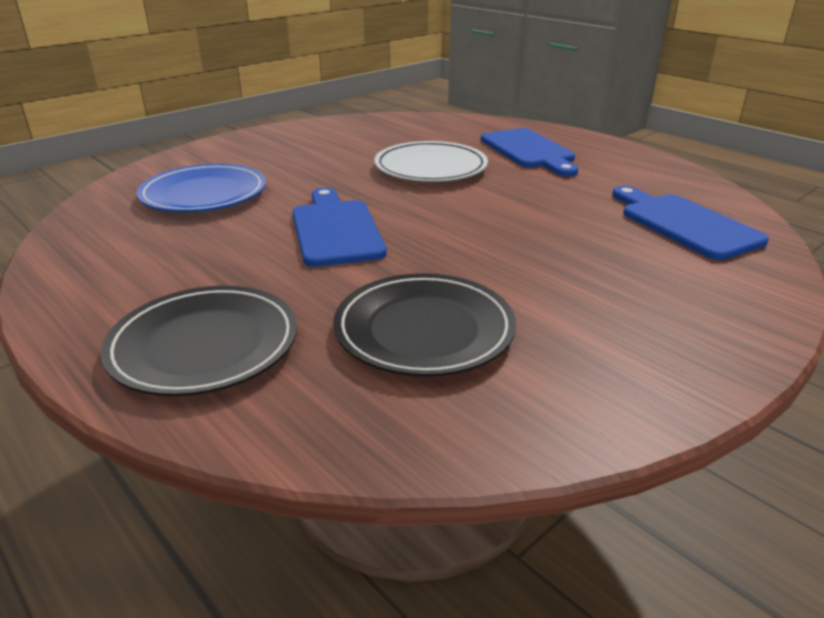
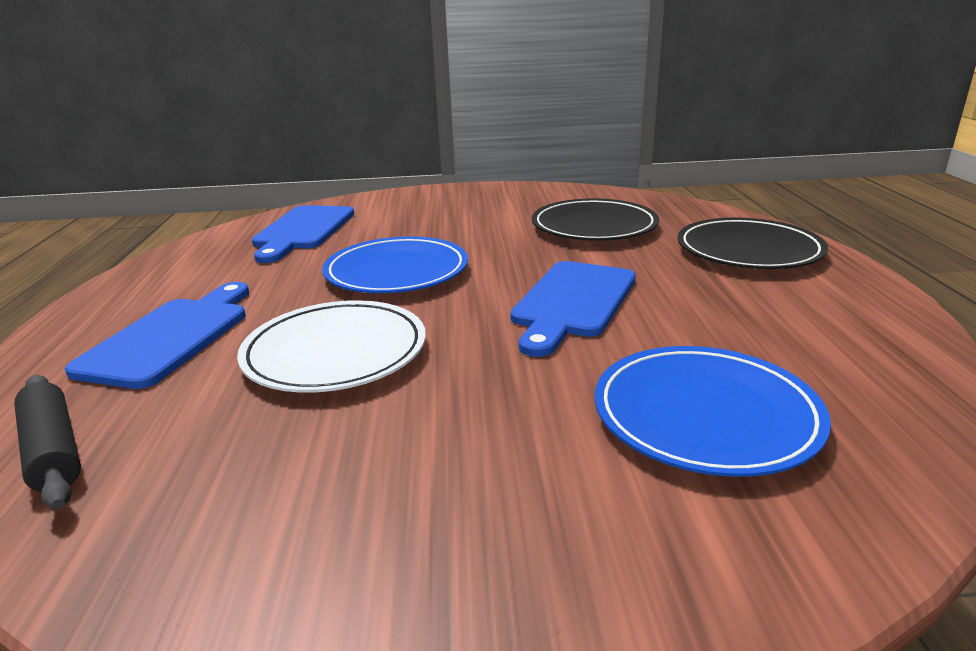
camera: 140 degrees left, 5 degrees down
(460, 124) = (53, 451): none -> black rolling pin
(506, 214) = (397, 272): none -> blue plate

